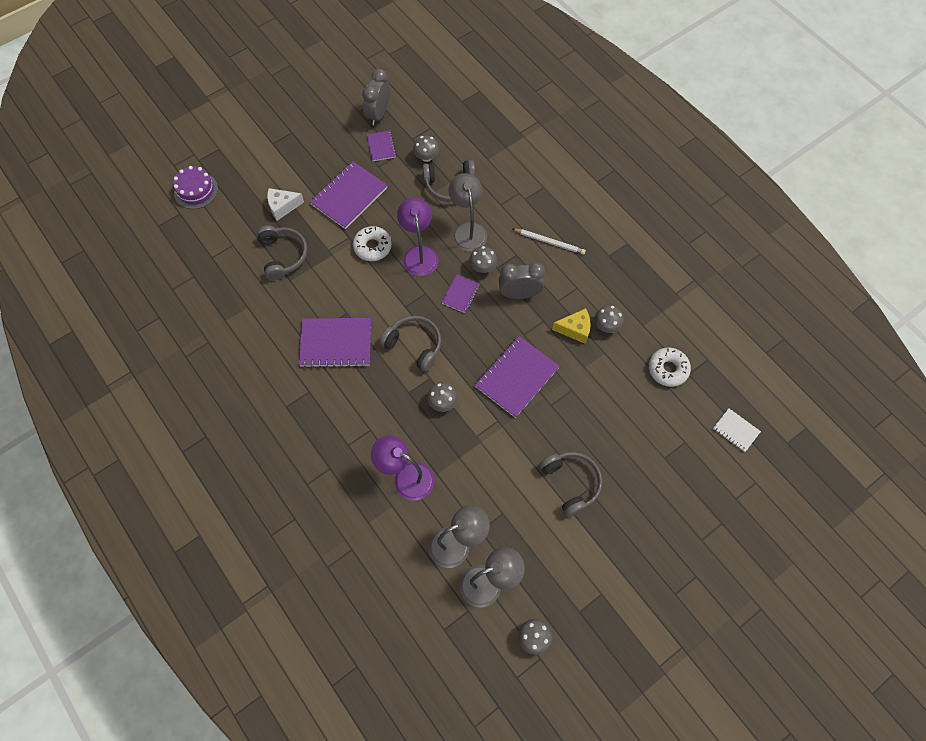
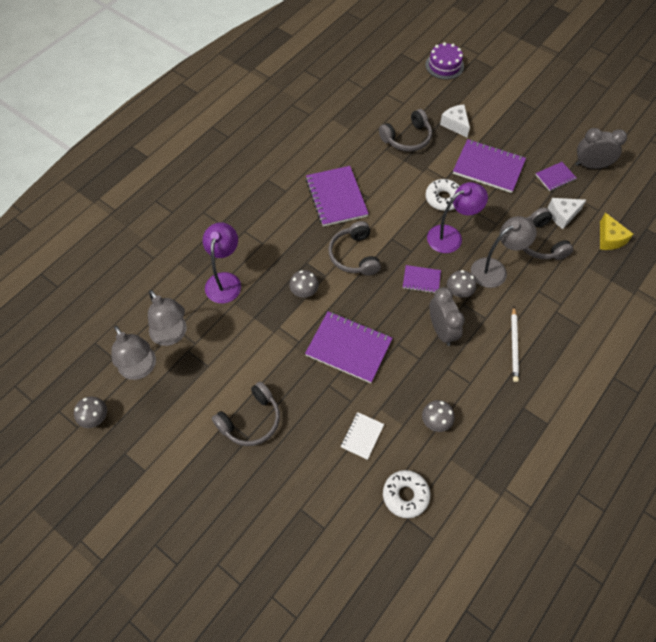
camera: 75 degrees right, 5 degrees down
(414, 345) = (354, 255): grey headphones -> grey headphones turned 150 degrees clockwise
(426, 157) = (562, 215): grey mushroom -> white cheese
(575, 329) = (420, 391): yellow cheese -> yellow cheese (609, 239)
(736, 430) = (353, 585): white notebook -> white notebook (362, 436)

